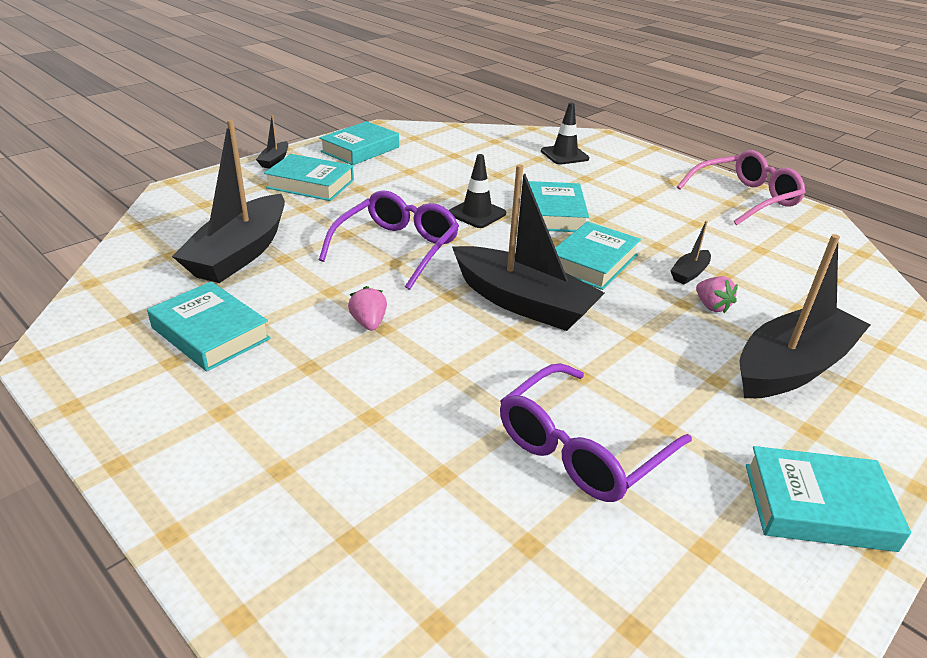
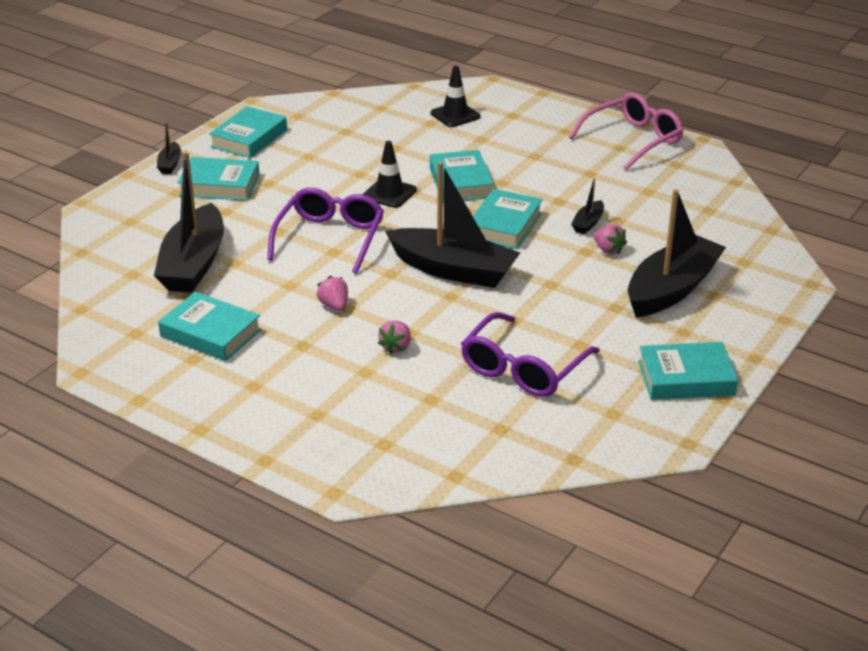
camera: 10 degrees left, 0 degrees up
(422, 388) = (396, 347): none -> pink strawberry

